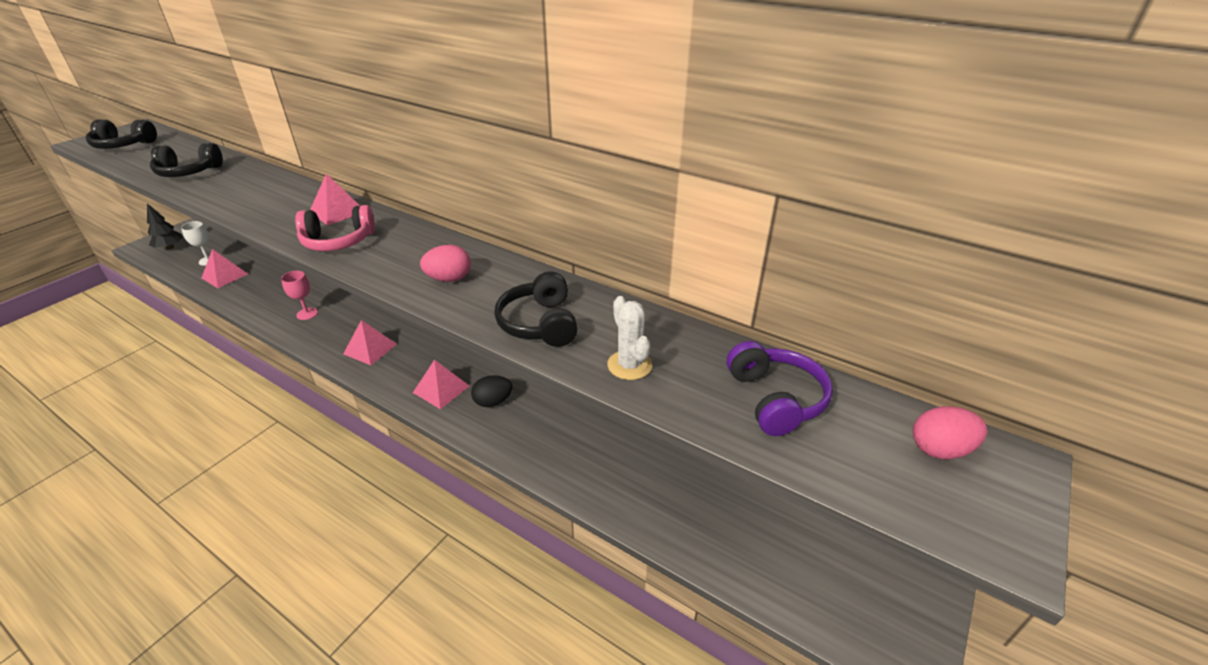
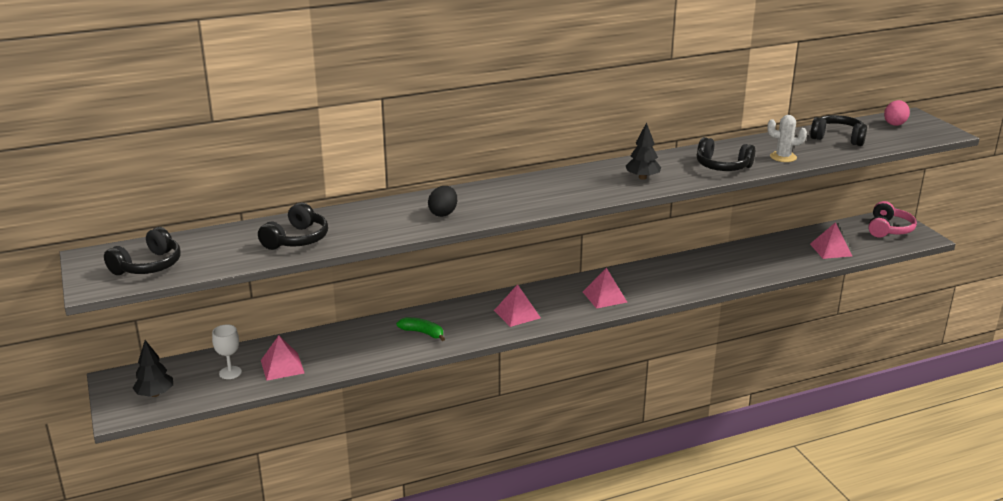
camera: 55 degrees left, 10 degrees down
(307, 314) = (422, 333): pink goblet -> green banana
(337, 211) = (486, 193): pink pyramid -> pink pyramid (831, 250)
(338, 241) = (541, 200): pink headphones -> pink headphones (888, 229)
(449, 279) = (642, 177): pink egg -> black tree
(493, 402) = (640, 282): black egg -> black egg (443, 213)
(775, 399) = (838, 138): purple headphones -> black headphones

